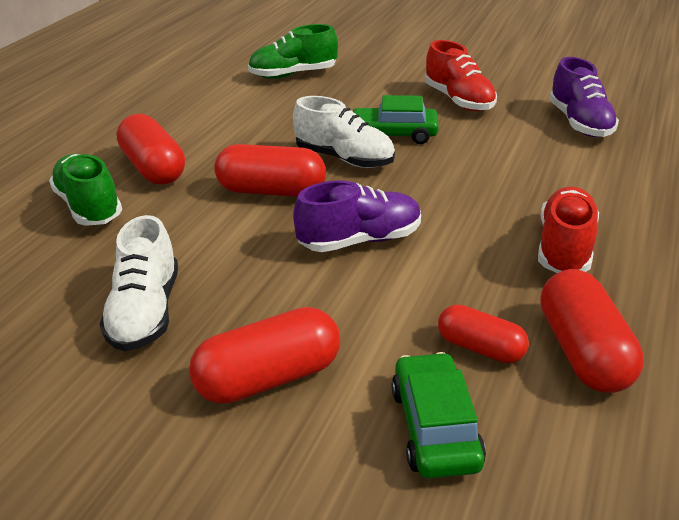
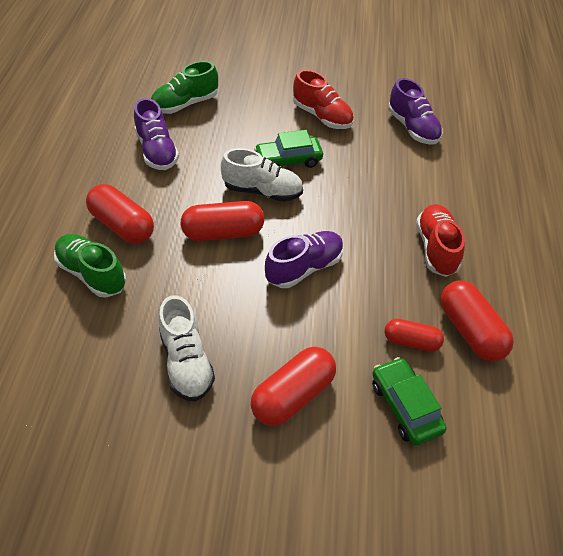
camera: 20 degrees left, 15 degrees up
(236, 109) = (157, 151): none -> purple shoe

